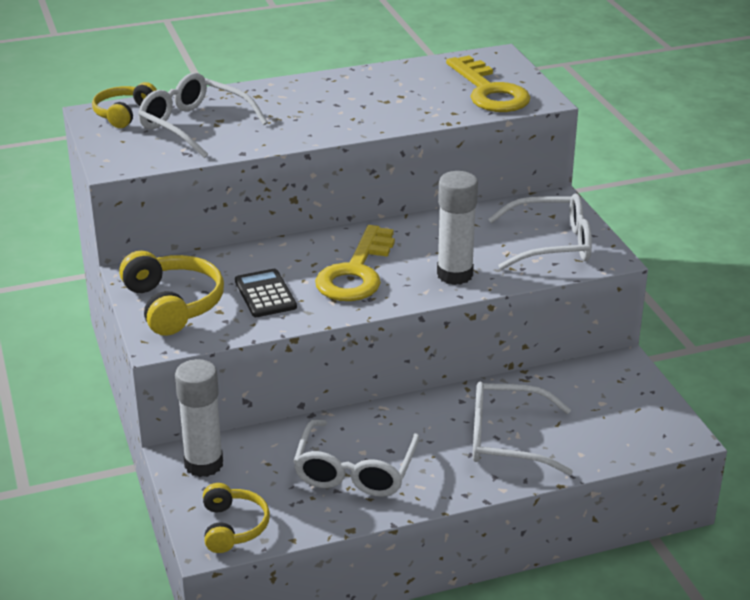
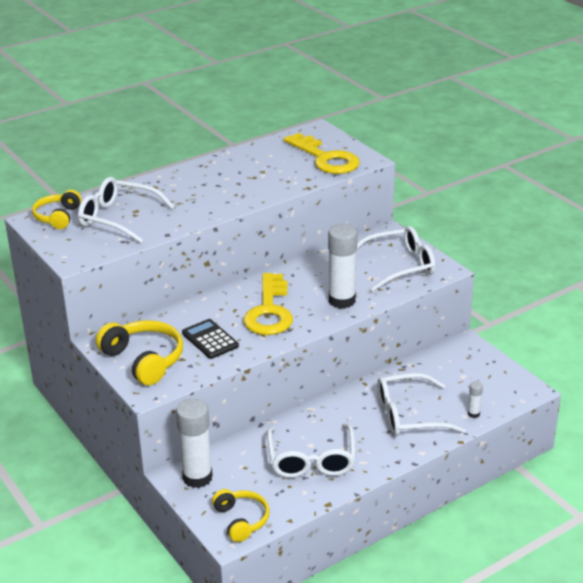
camera: 15 degrees left, 0 degrees up
(594, 453) = (473, 414): none -> white glue stick

